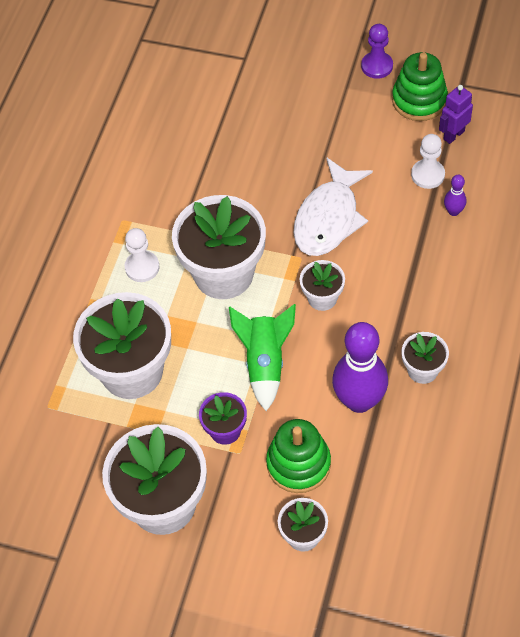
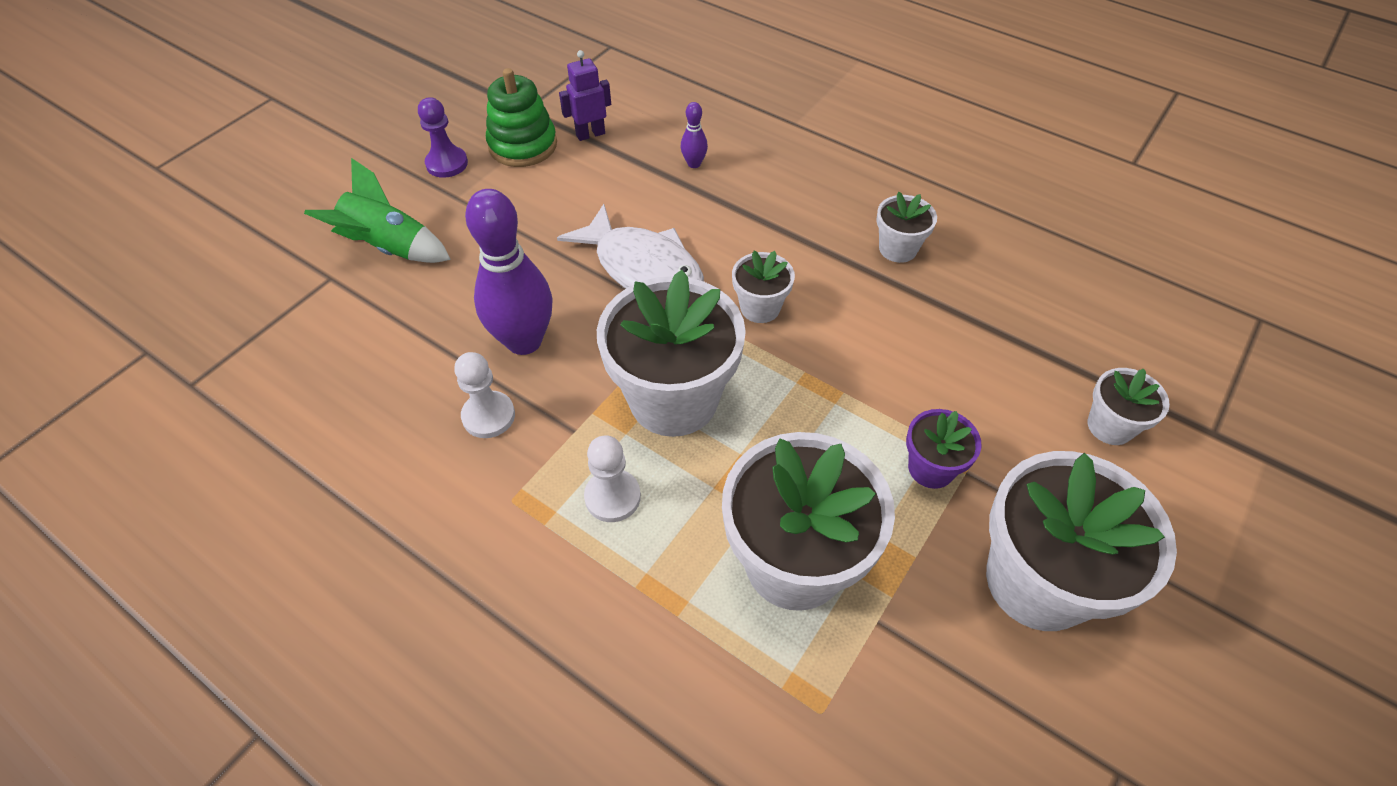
camera: 75 degrees left, 5 degrees down
(265, 362) = (836, 393): green rocket -> green rocket (389, 247)
(298, 464) = (1002, 401): green stacking toy -> none
(359, 401) = (923, 316): purple bowling pin -> purple bowling pin (524, 341)
(428, 175) = (632, 168): white pawn -> white pawn (488, 416)
(453, 135) = (590, 134): purple robot -> purple robot turned 90 degrees clockwise

